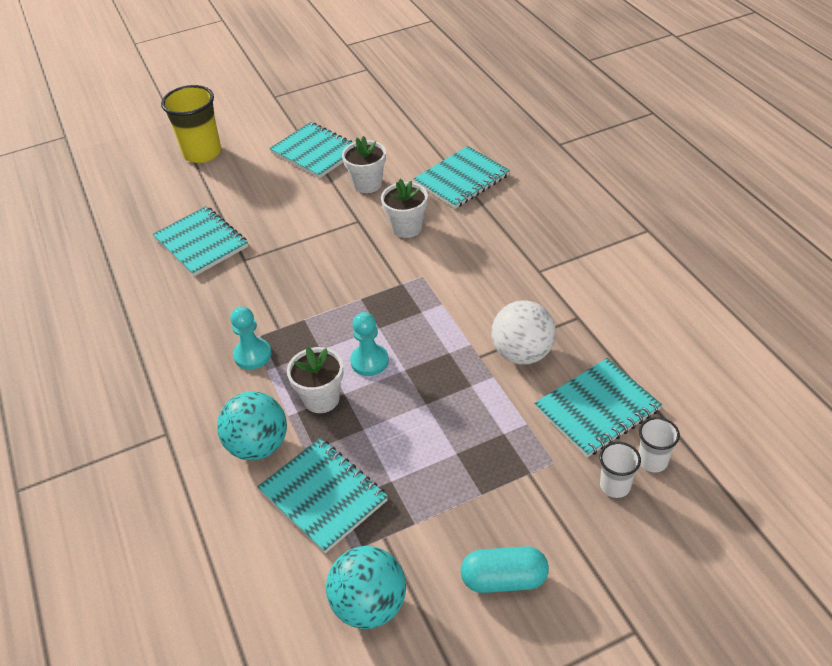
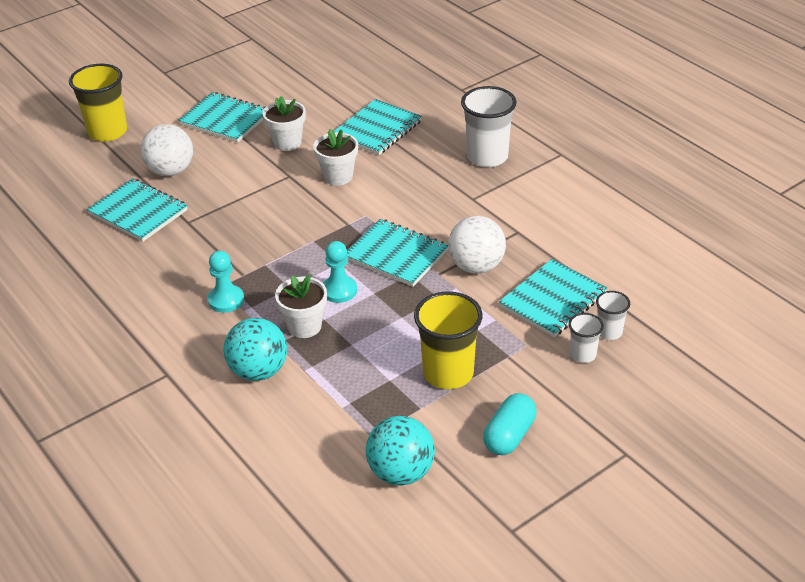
camera: 15 degrees left, 5 degrees down
(246, 201) = (170, 171): none -> white ball
(323, 496) = (332, 400): turquoise notebook -> turquoise notebook (396, 255)
(457, 484) = (448, 373): none -> yellow cup
(504, 579) = (509, 435): turquoise capsule -> turquoise capsule turned 45 degrees counterclockwise
(567, 224) = (487, 157): none -> white cup

